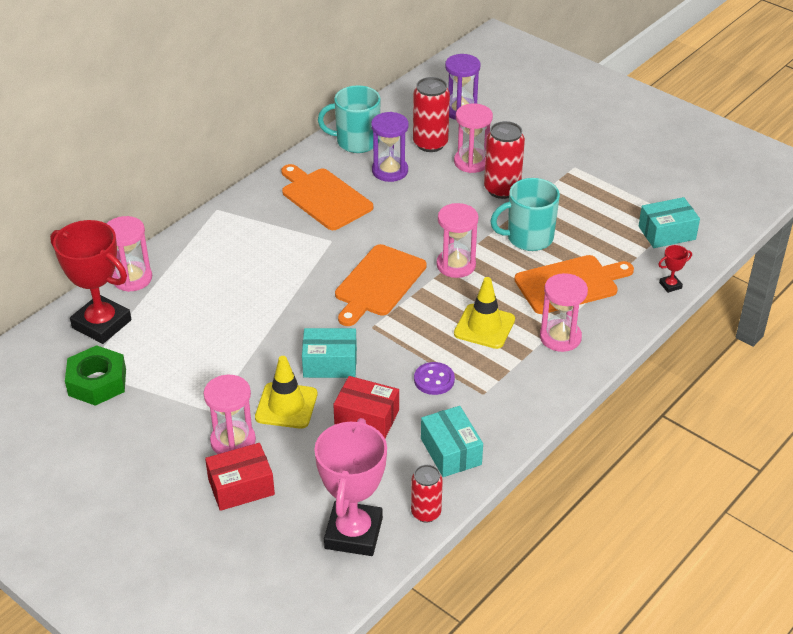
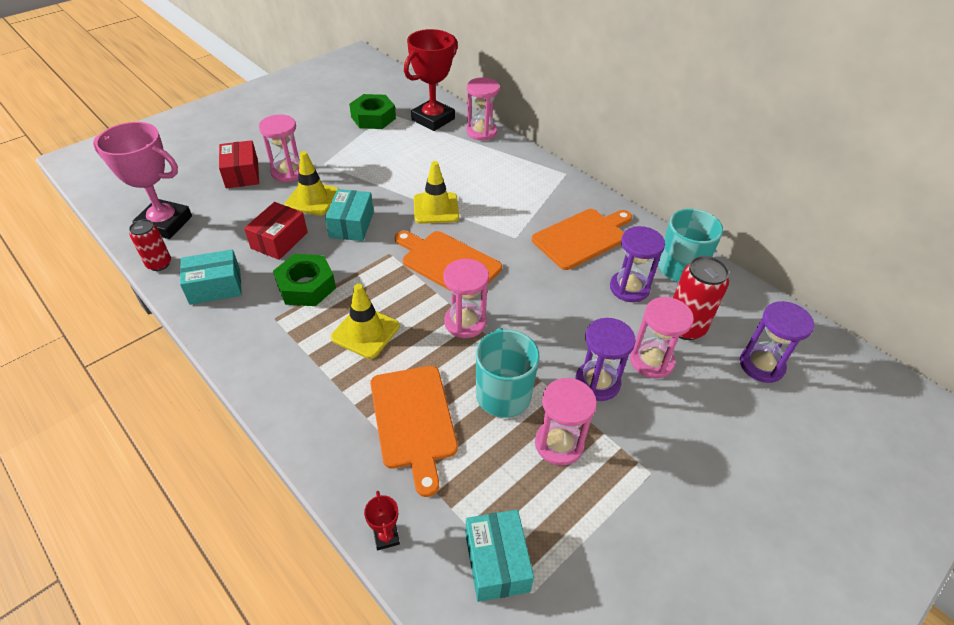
camera: 95 degrees right, 5 degrees up
(291, 301) = (436, 208): none -> yellow traffic cone
(434, 380) = (306, 286): purple button -> green nut
(502, 189) = (597, 382): red can -> purple hourglass
(560, 337) = (329, 394): pink hourglass -> pink hourglass (559, 444)

